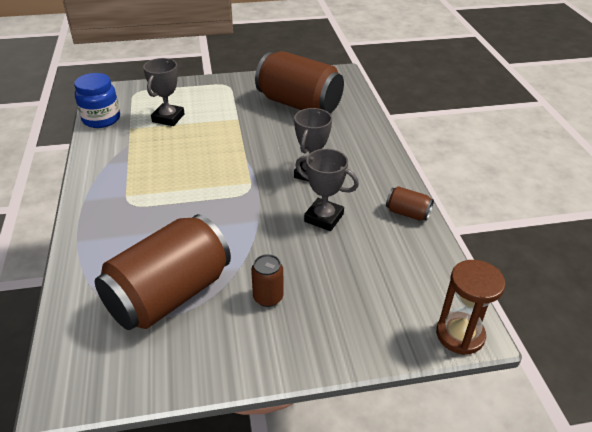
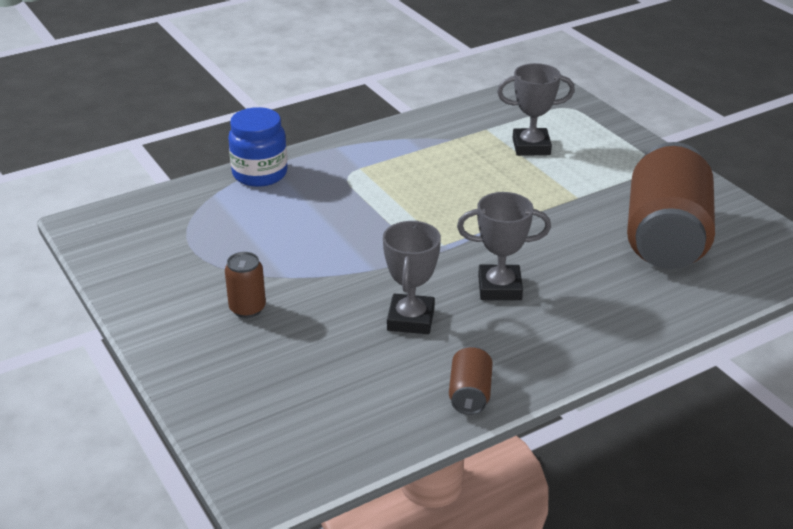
camera: 70 degrees right, 5 degrees down
(101, 119) = (488, 106): blue jar -> blue jar (260, 174)
(169, 295) = (222, 243): brown can -> none
(460, 335) = (251, 477): brown hourglass -> none

